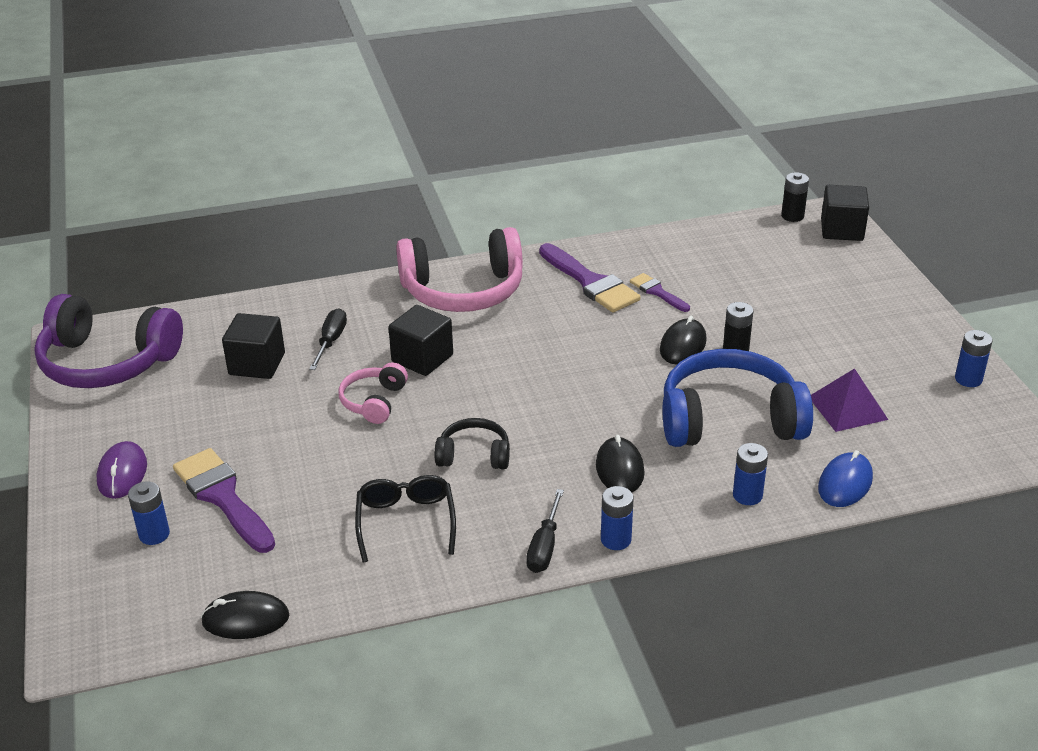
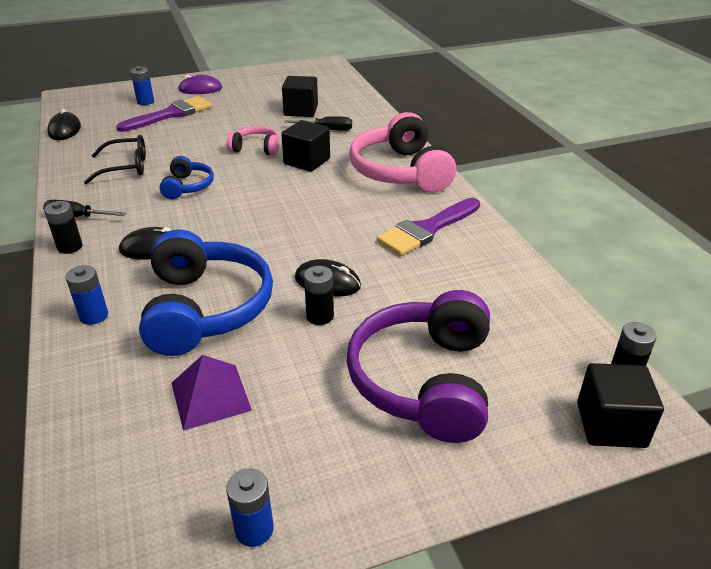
camera: 85 degrees right, 0 degrees up
(107, 362) = (303, 74): purple headphones -> purple headphones (424, 380)
(474, 455) = (188, 186): black headphones -> blue headphones
(616, 539) = (70, 247): blue battery -> black battery
(657, 292) = (418, 267): purple brush -> none
(845, 483) = (86, 383): blue mouse -> none

